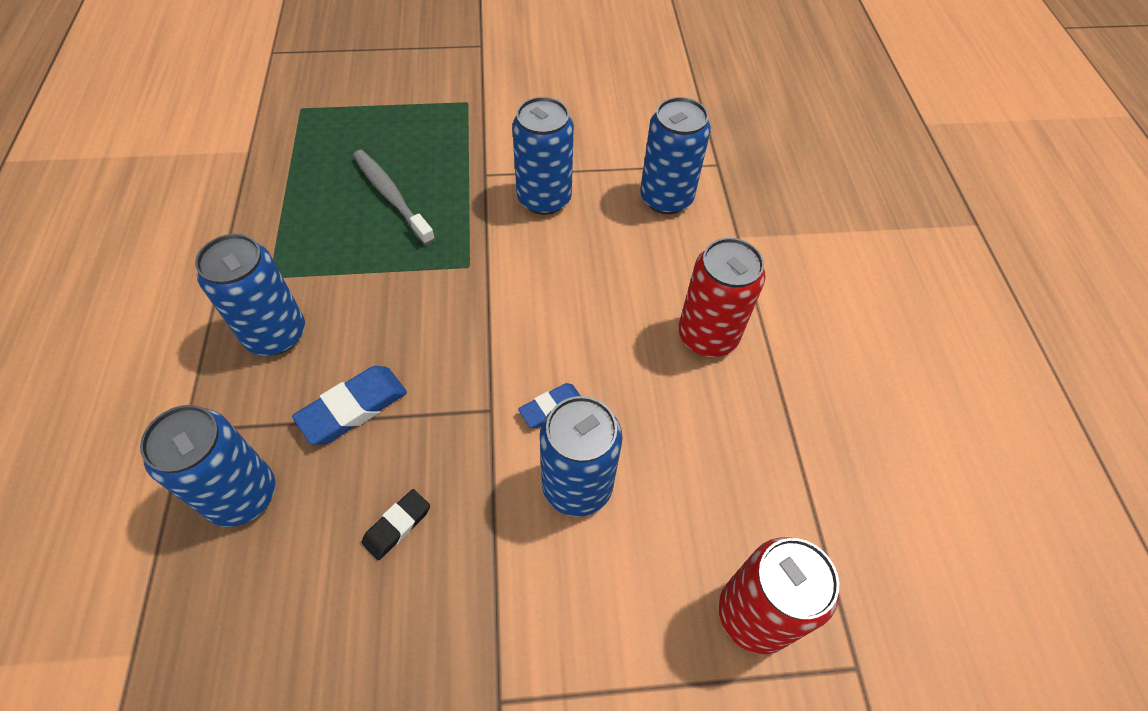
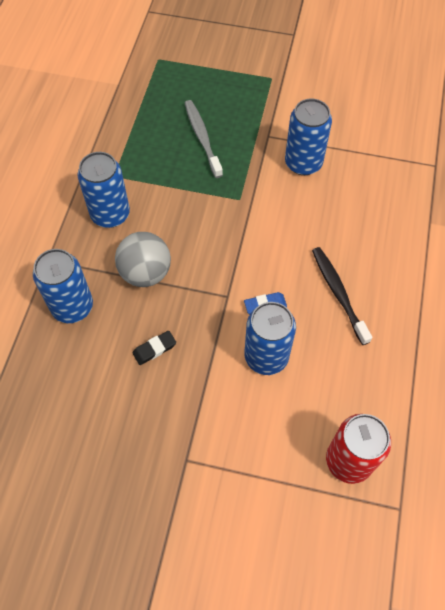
camera: 20 degrees right, 5 degrees up
(353, 408) = (145, 273): blue eraser -> grey ball
(651, 362) = (338, 293): none -> black toothbrush
(666, 198) = (388, 182): blue can -> none
(707, 336) = (382, 286): red can -> none

